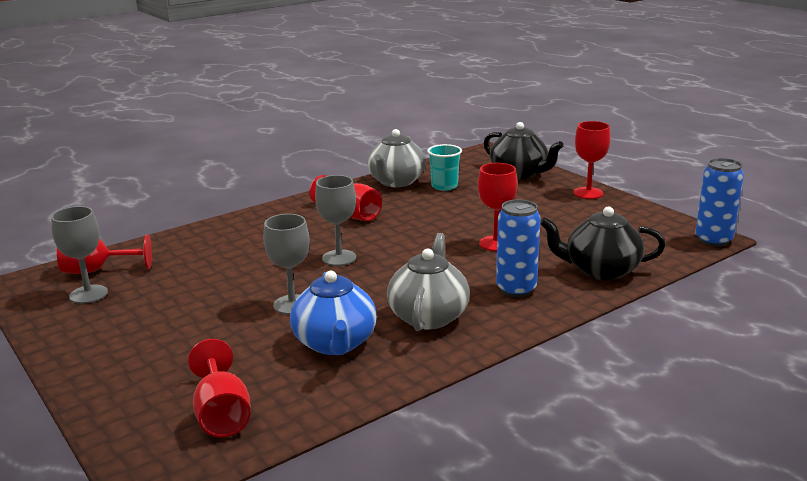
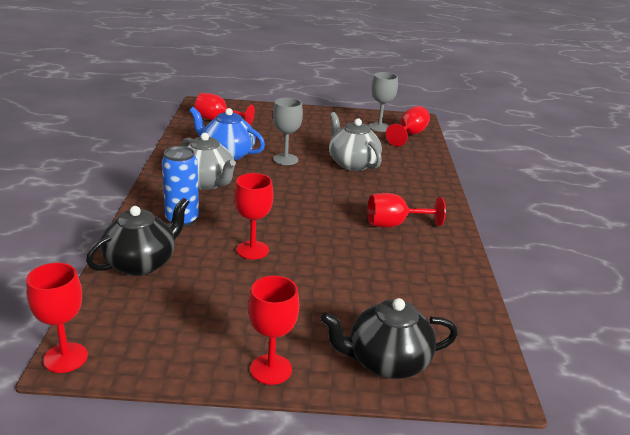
camera: 125 degrees right, 5 degrees up
(339, 258) = (324, 191): grey goblet -> none
(396, 182) = (450, 276): grey teapot -> grey teapot (352, 163)
(444, 186) = (407, 294): turquoise cup -> none
(713, 240) = (65, 358): blue can -> red goblet

